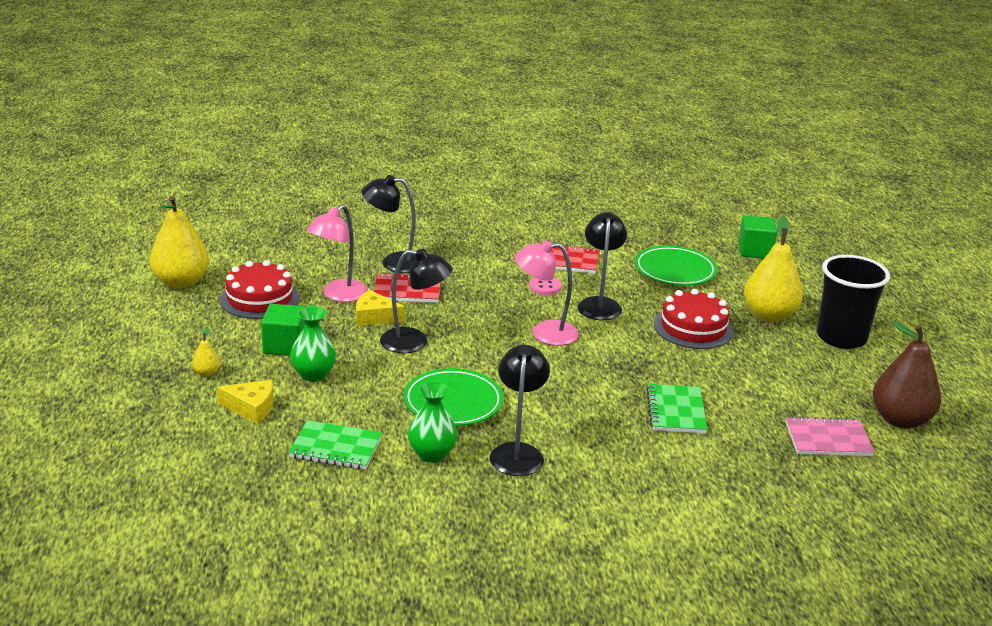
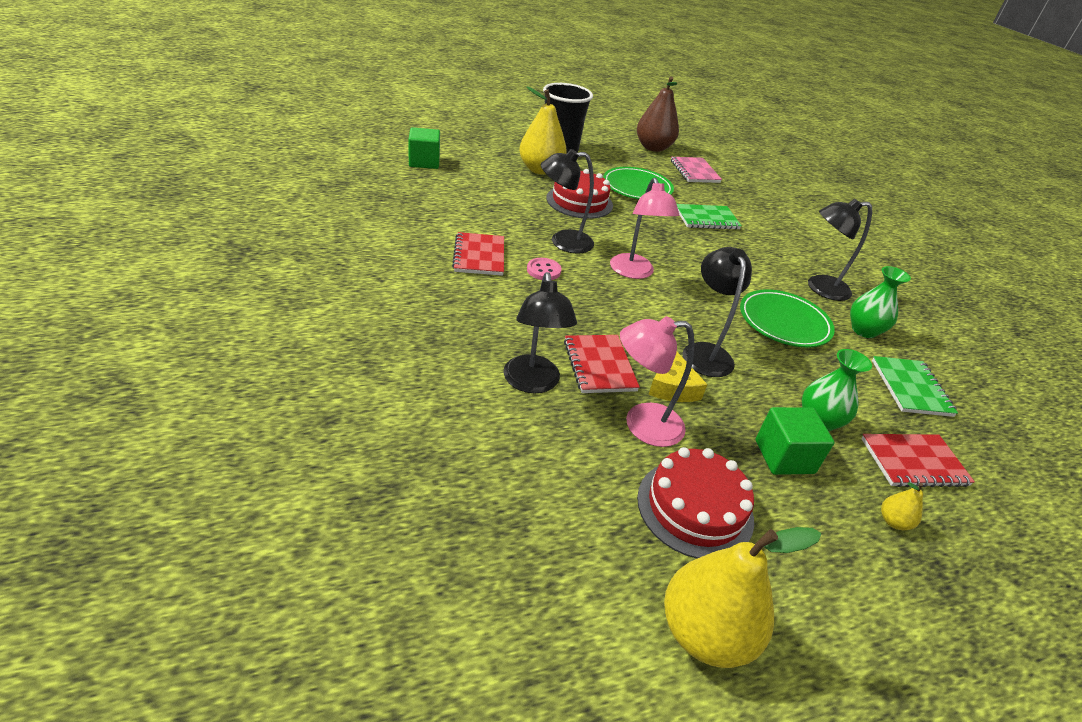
camera: 105 degrees left, 10 degrees up
(251, 407) = (913, 462): yellow cheese -> red notebook
(338, 295) = (642, 425): pink lamp -> pink lamp turned 150 degrees clockwise
(675, 270) = (477, 200): green plate -> green plate (637, 187)

